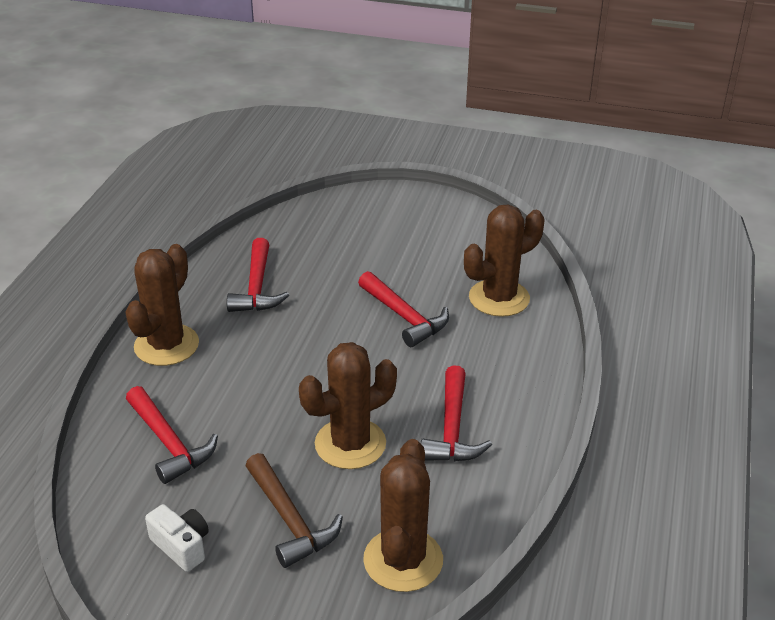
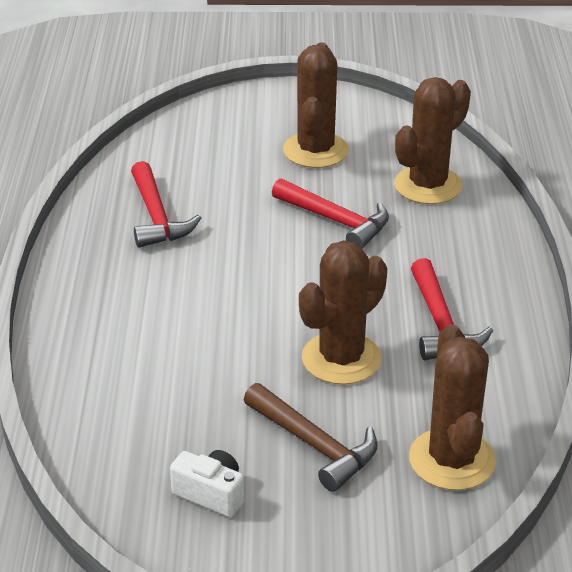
camera: 15 degrees left, 0 degrees up
(166, 345) = (85, 295): brown cactus -> brown cactus (315, 150)
(169, 443) = (142, 395): red hammer -> none

